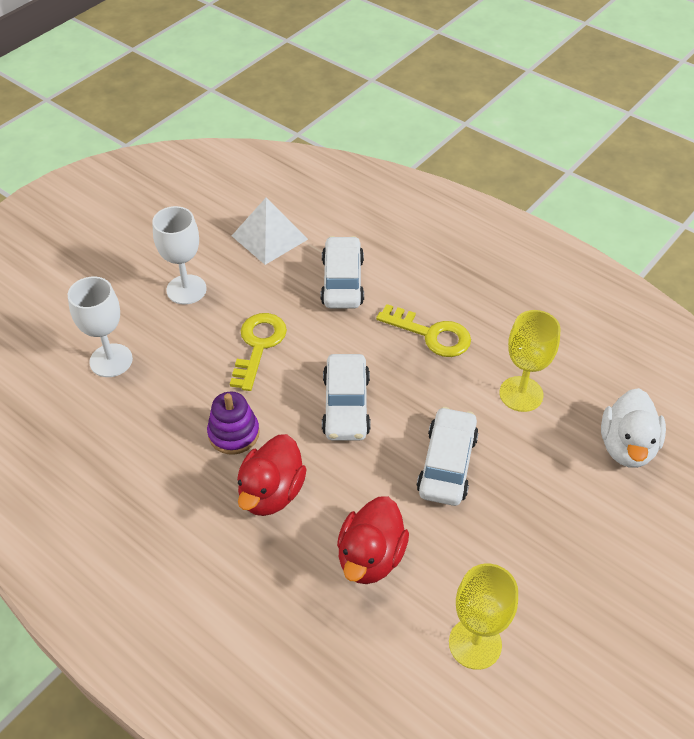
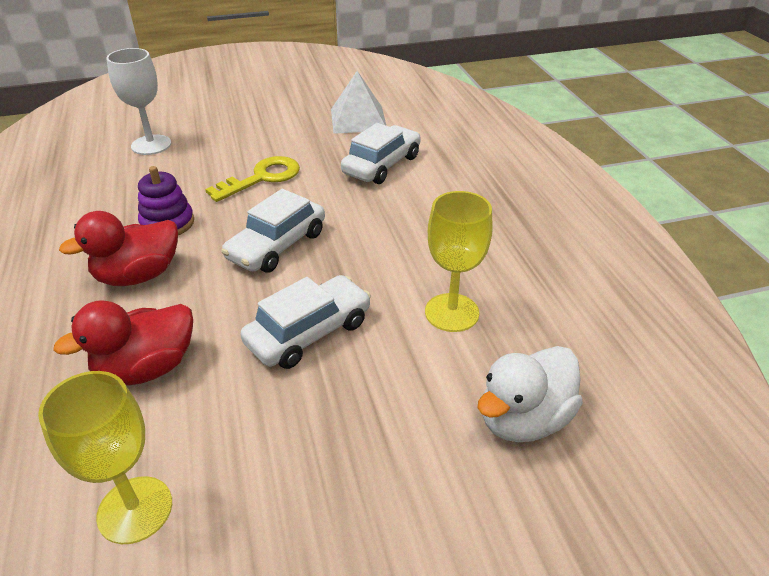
camera: 35 degrees right, 10 degrees down
(186, 289) = (257, 126): white goblet -> none
(431, 334) = (415, 229): yellow key -> none

